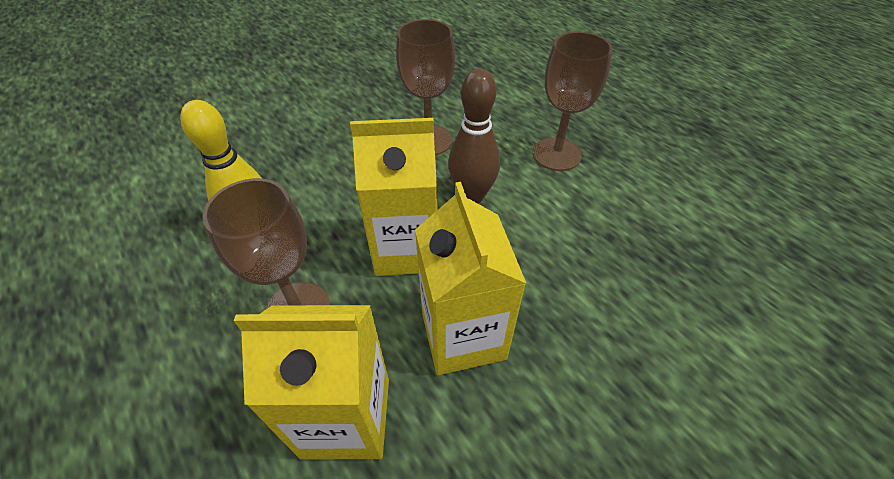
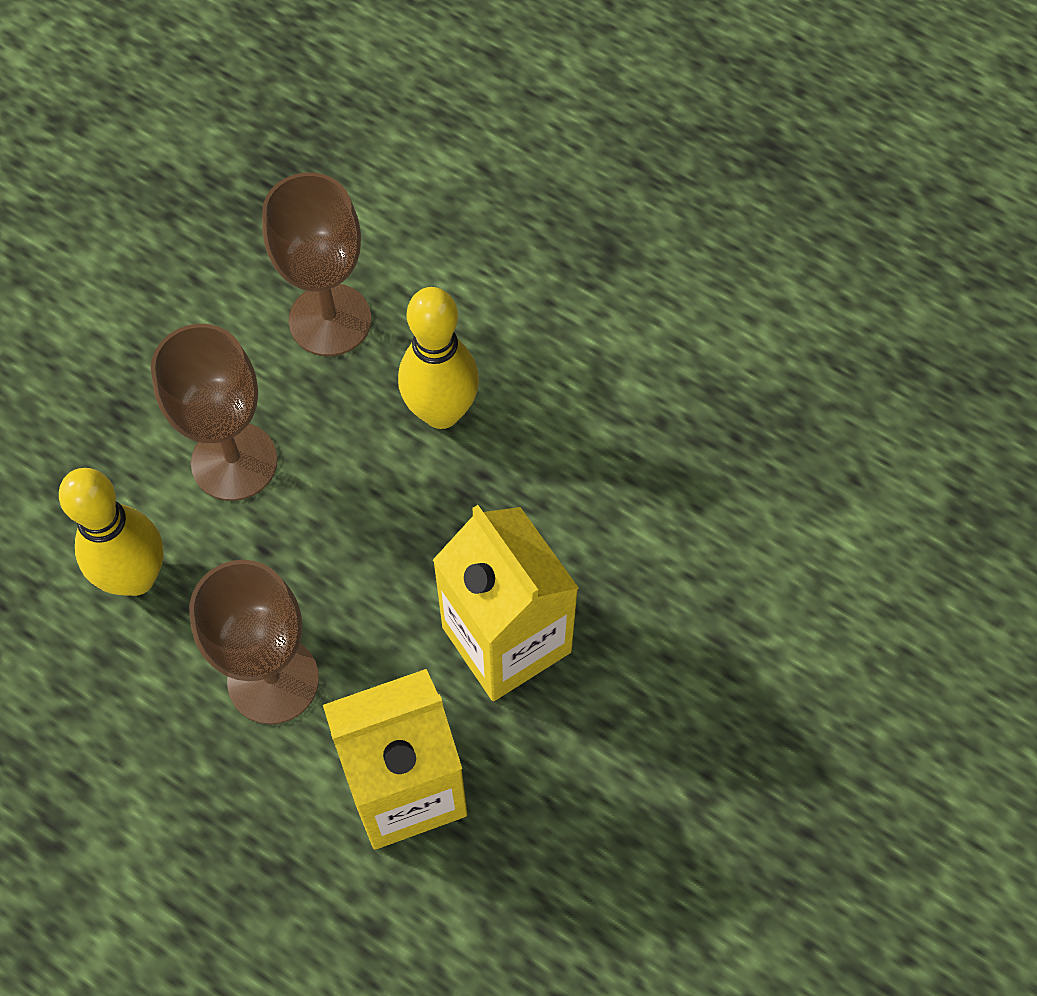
camera: 20 degrees left, 15 degrees up
(406, 249) = (380, 539): yellow carton -> none
(472, 195) = (441, 412): brown bowling pin -> yellow bowling pin
(556, 154) = (548, 286): brown goblet -> brown goblet (234, 461)

